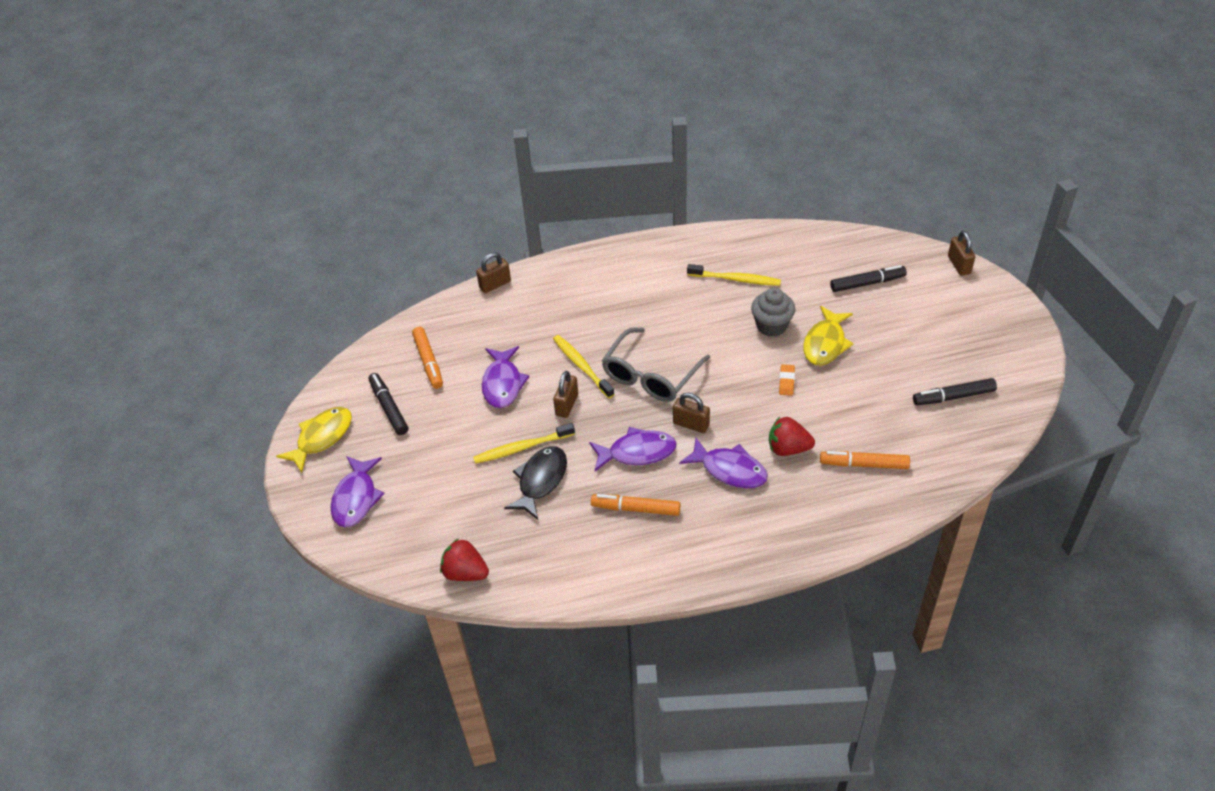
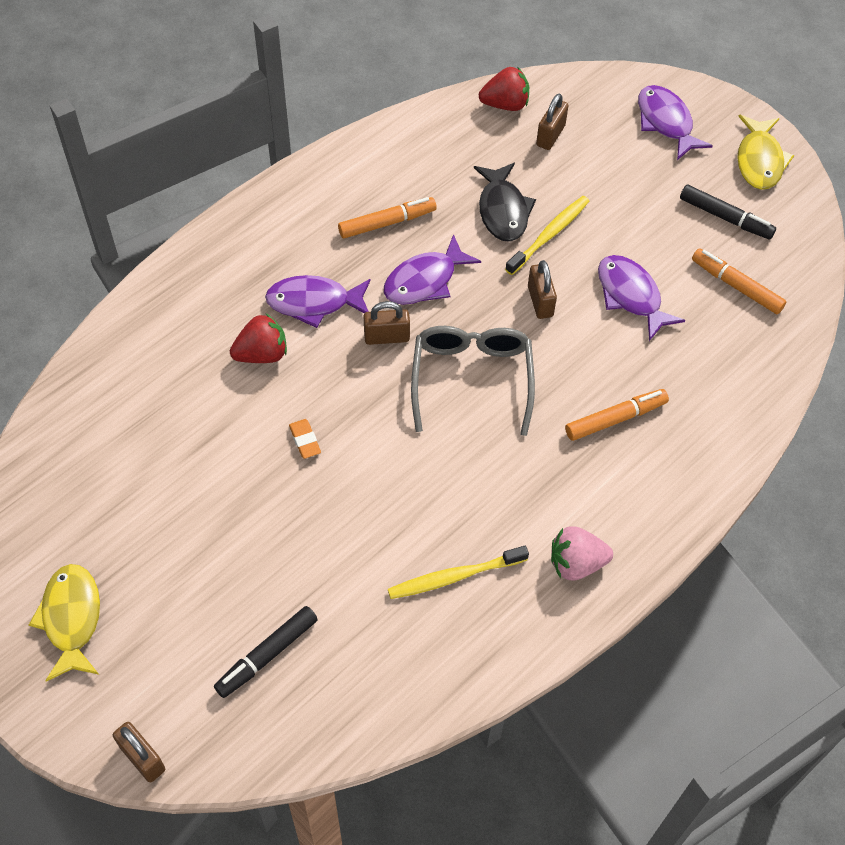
camera: 145 degrees right, 10 degrees up
(495, 284) = (758, 423): brown padlock -> brown padlock (550, 136)
(582, 366) = (560, 356): yellow toothbrush -> none
(661, 260) = (576, 563): none -> pink strawberry
(771, 326) = (365, 518): grey cupcake -> none
(825, 343) = (282, 520): yellow fish -> yellow fish (71, 619)
(864, 464) = (168, 371): orange marker -> orange marker (615, 419)
(953, 397) = (88, 509): black marker -> none

